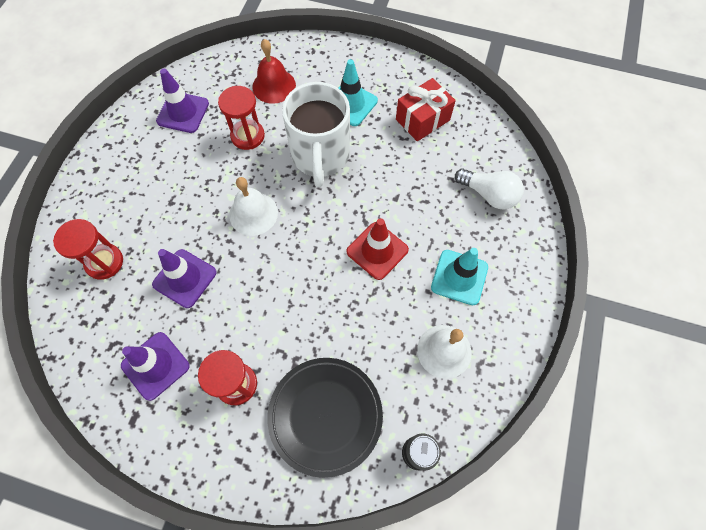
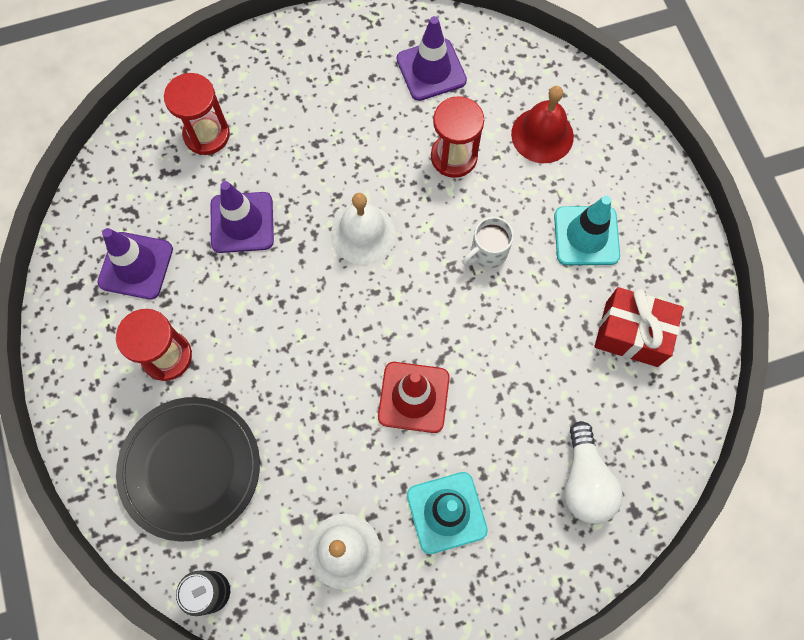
camera: 55 degrees right, 5 degrees up
(320, 156) = (487, 253): white mug -> white mug, size x0.45

